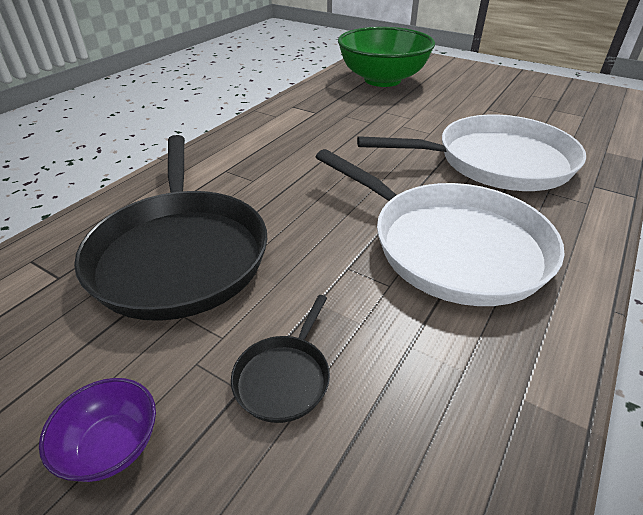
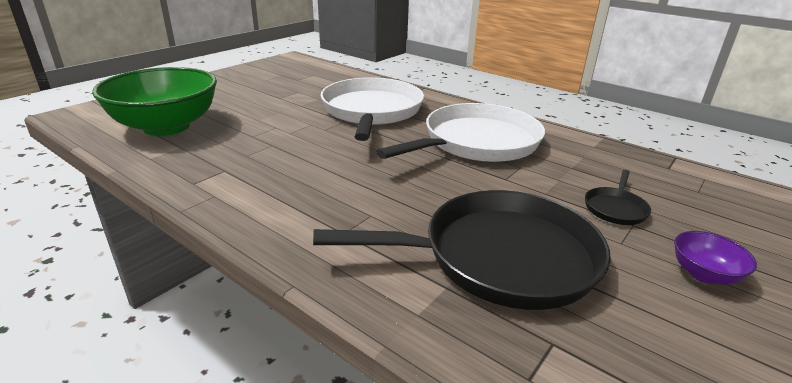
camera: 85 degrees left, 10 degrees down
(284, 378) = (615, 208): black pan -> black pan turned 90 degrees clockwise

